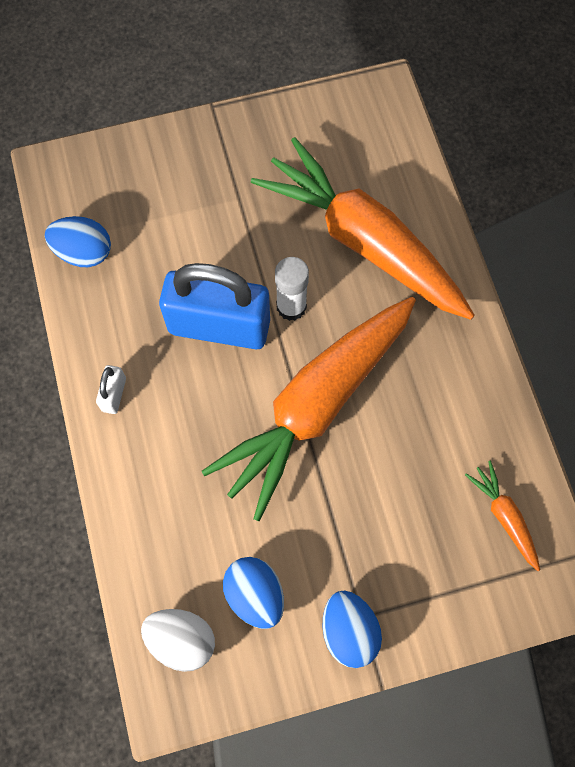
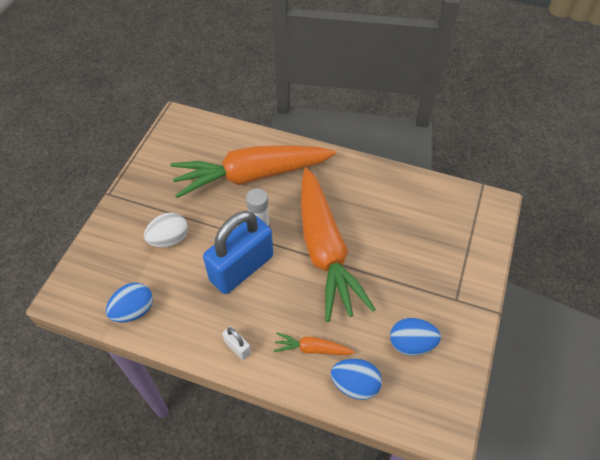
camera: 55 degrees left, 15 degrees down
(181, 640) = (413, 399): white egg -> white egg (169, 239)
(349, 631) = (460, 310): blue egg -> blue egg (355, 385)
(504, 516) = (443, 207): orange carrot -> orange carrot (312, 349)

